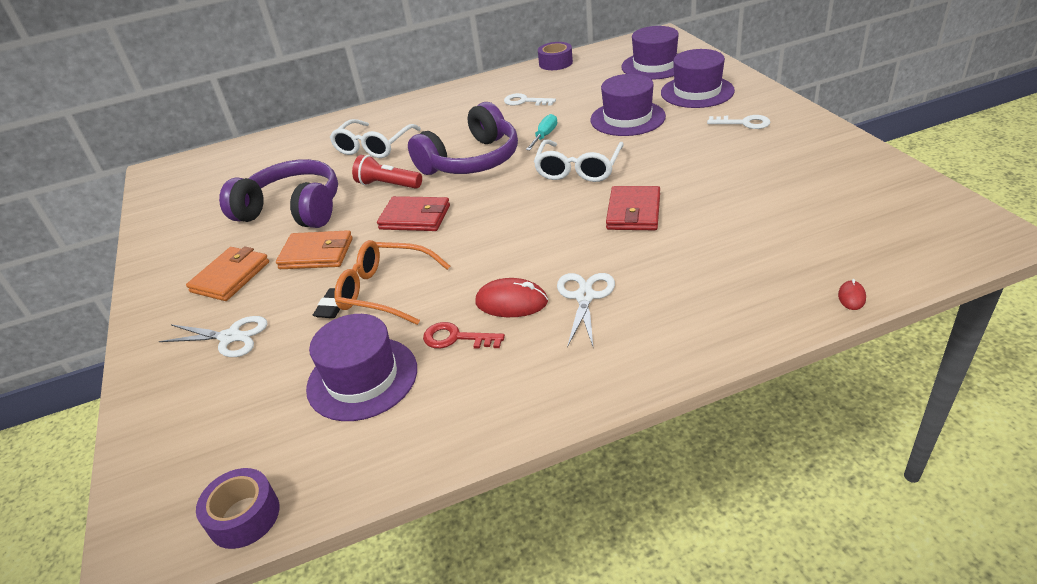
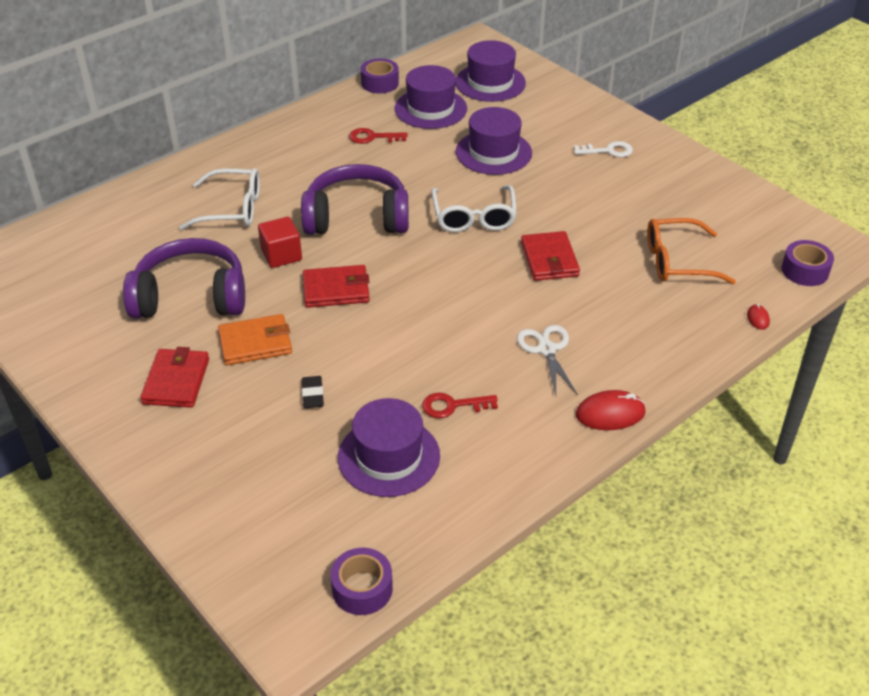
camera: 25 degrees left, 5 degrees up
(230, 277) = (176, 381): orange wallet -> red wallet
(230, 337) = (226, 442): white scissors -> none
(373, 147) = (232, 209): white glasses -> white glasses turned 90 degrees counterclockwise
(385, 291) = (356, 371): orange glasses -> orange glasses (677, 261)
(388, 185) = (281, 255): red flashlight -> red cube
(471, 161) = (357, 217): purple headphones -> purple headphones turned 120 degrees counterclockwise
(511, 302) = (484, 364): red mouse -> red mouse (610, 413)
(524, 101) = (373, 137): white key -> red key
(544, 136) = (418, 180): turquoise screwdriver -> none
(697, 92) = (548, 115): purple hat -> purple hat (430, 109)
(933, 253) = (805, 271): none -> purple tape

